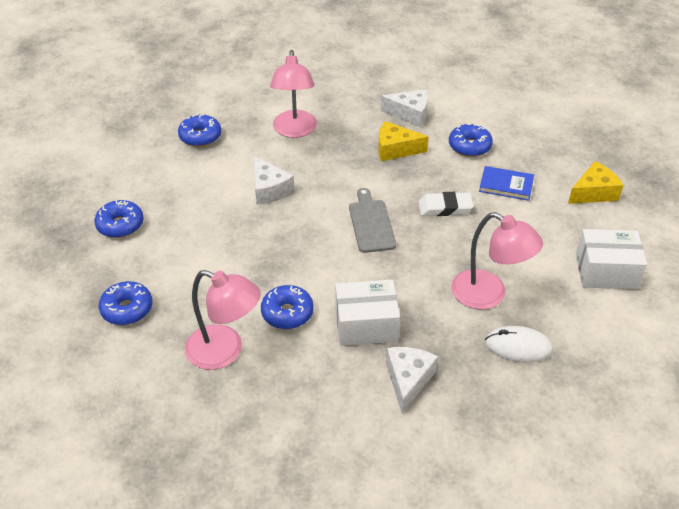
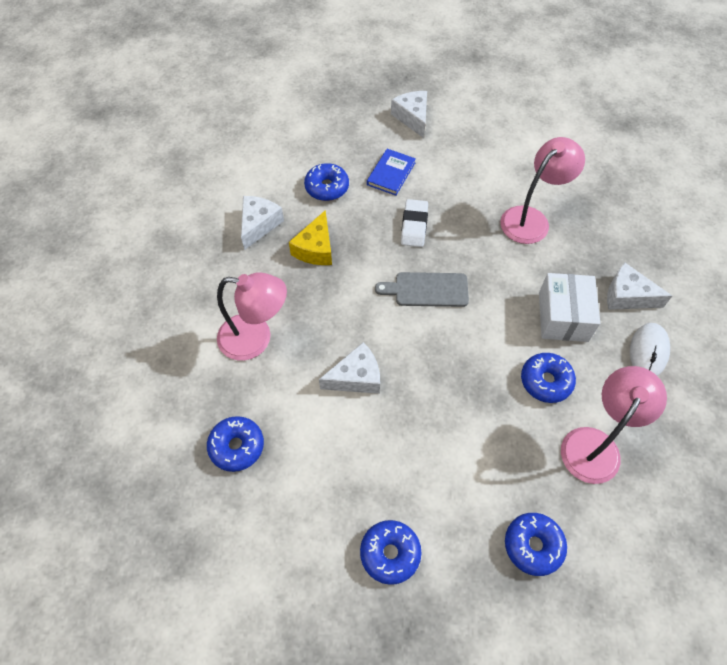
camera: 80 degrees left, 15 degrees up
(518, 346) = (590, 213): white mouse -> white mouse (648, 351)
(593, 192) = (412, 118): yellow cheese -> white cheese
(606, 271) = (509, 137): white box -> none

